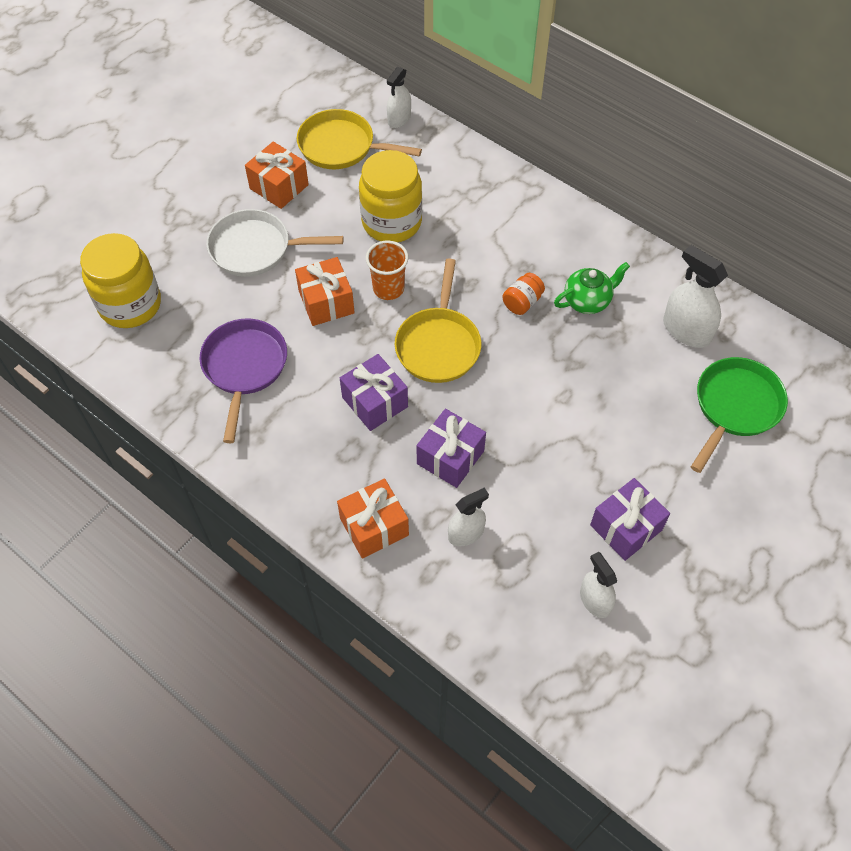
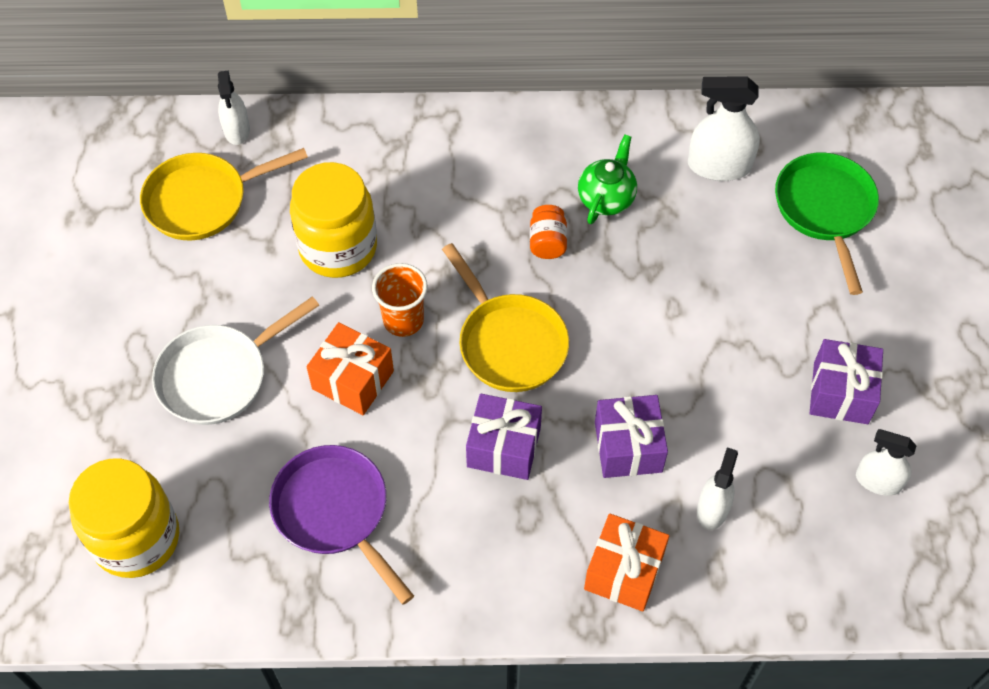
camera: 40 degrees left, 0 degrees up
(279, 187) = (176, 290): orange gift -> none

